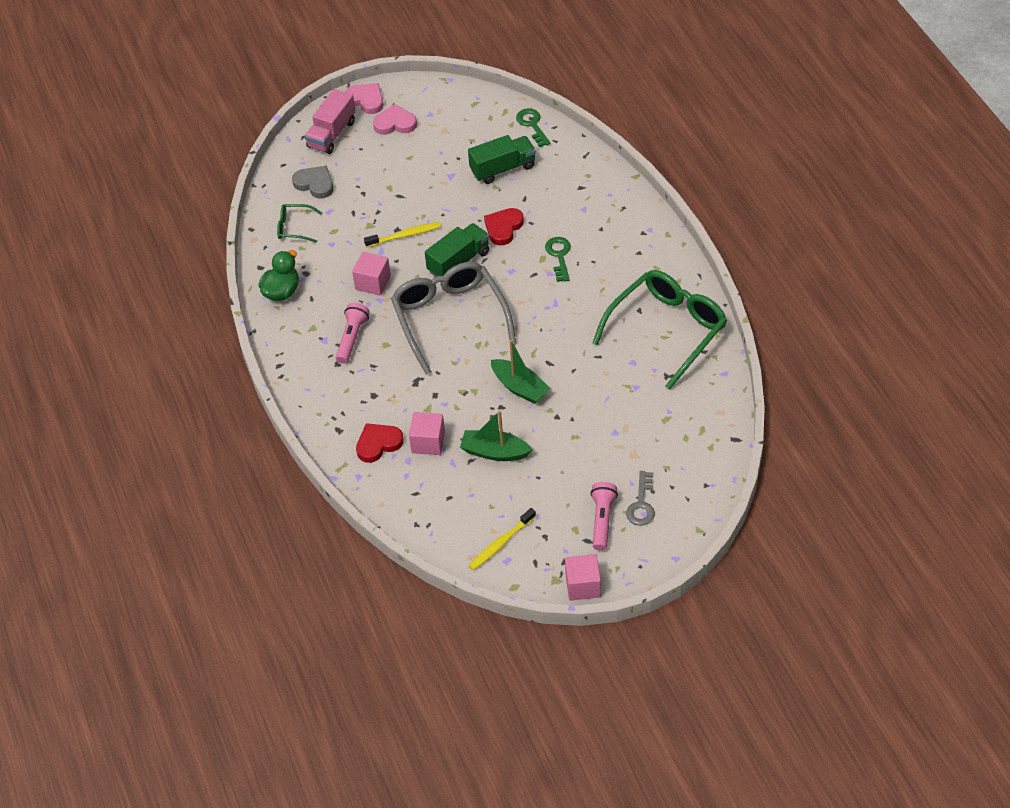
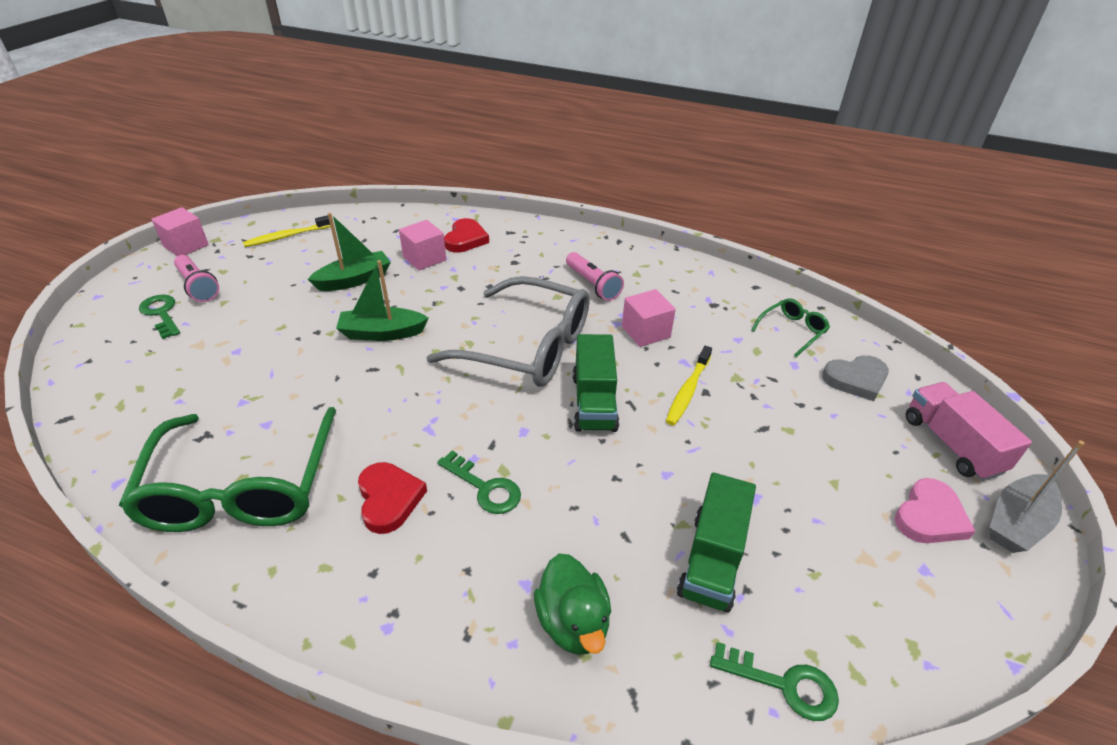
camera: 130 degrees right, 10 degrees down
(282, 291) = (706, 281): green duck -> green duck (573, 622)
(366, 100) = (1016, 522): pink heart -> grey boat
(501, 543) = (287, 236): yellow toothbrush -> yellow toothbrush turned 120 degrees counterclockwise
(503, 228) = (598, 475): red heart -> red heart (389, 499)
(641, 504) = (161, 314): grey key -> green key

